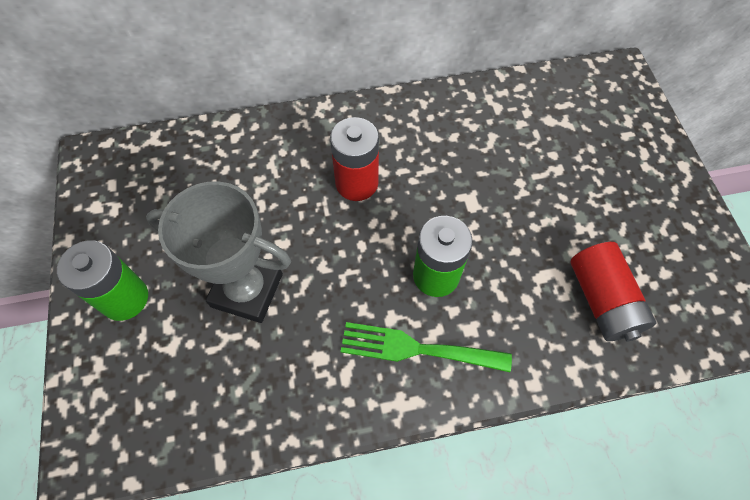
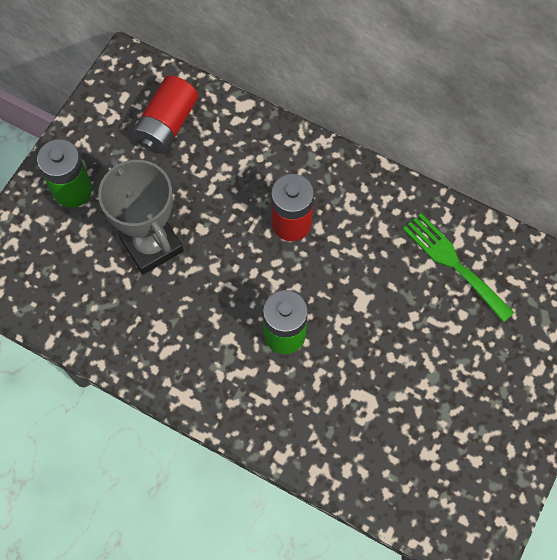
camera: 40 degrees right, 5 degrees up
(416, 349) = (226, 371): green fork -> green fork (453, 263)
(602, 301) = (384, 445): red battery -> red battery (167, 125)

